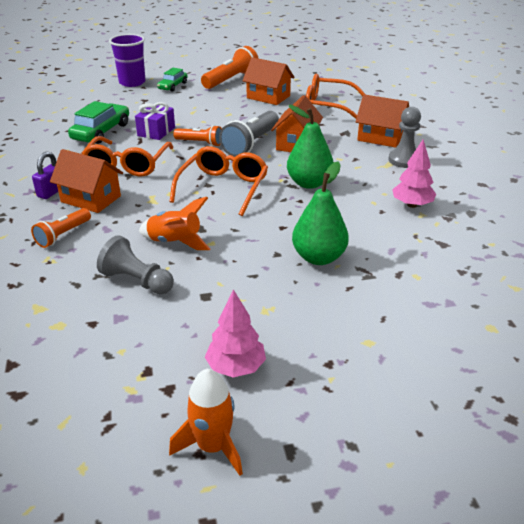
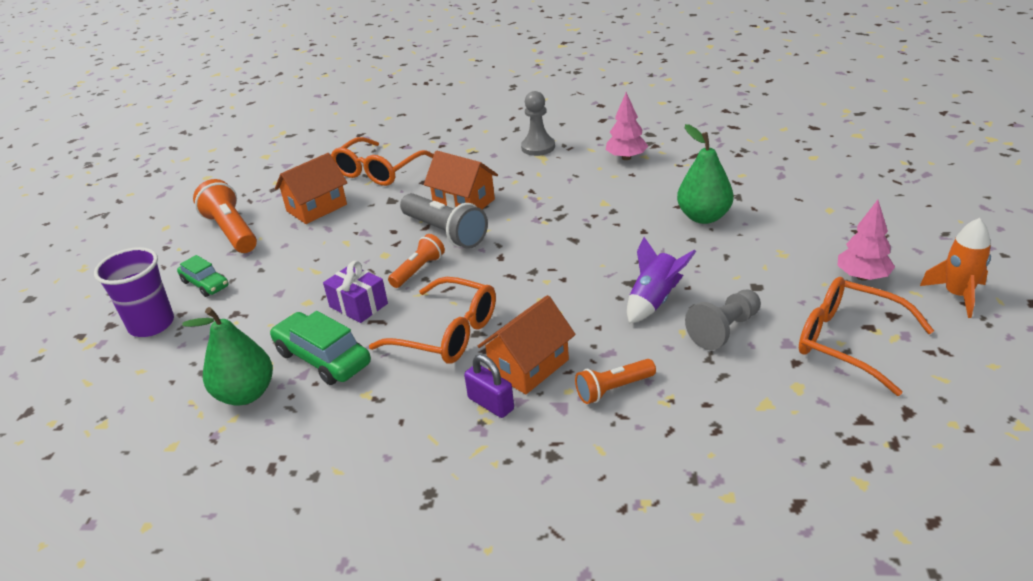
camera: 70 degrees left, 0 degrees up
(63, 235) = (613, 389): orange flashlight -> orange flashlight turned 105 degrees clockwise
(175, 242) = (654, 301): orange rocket -> purple rocket
(223, 187) = (545, 260): orange glasses -> orange glasses (848, 342)
(309, 183) = (561, 205): green pear -> green pear (246, 394)
(380, 138) = (481, 152): orange house -> none

